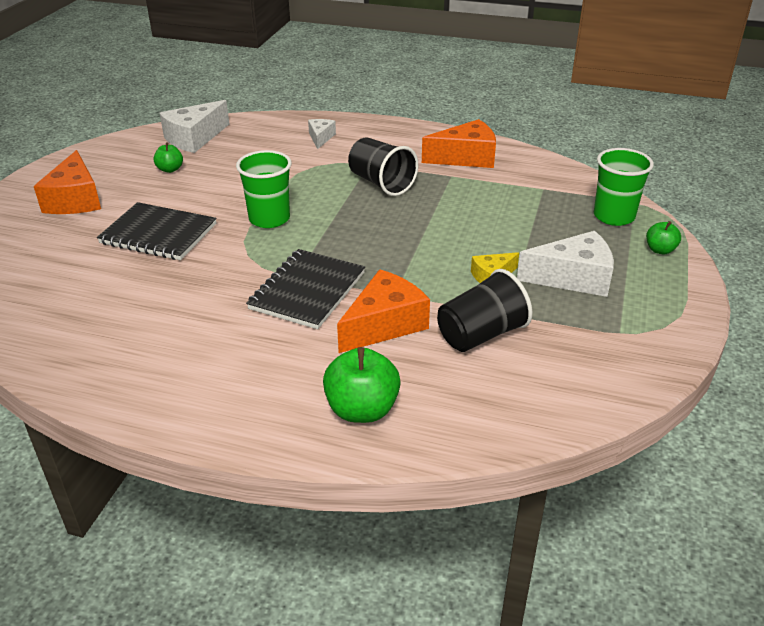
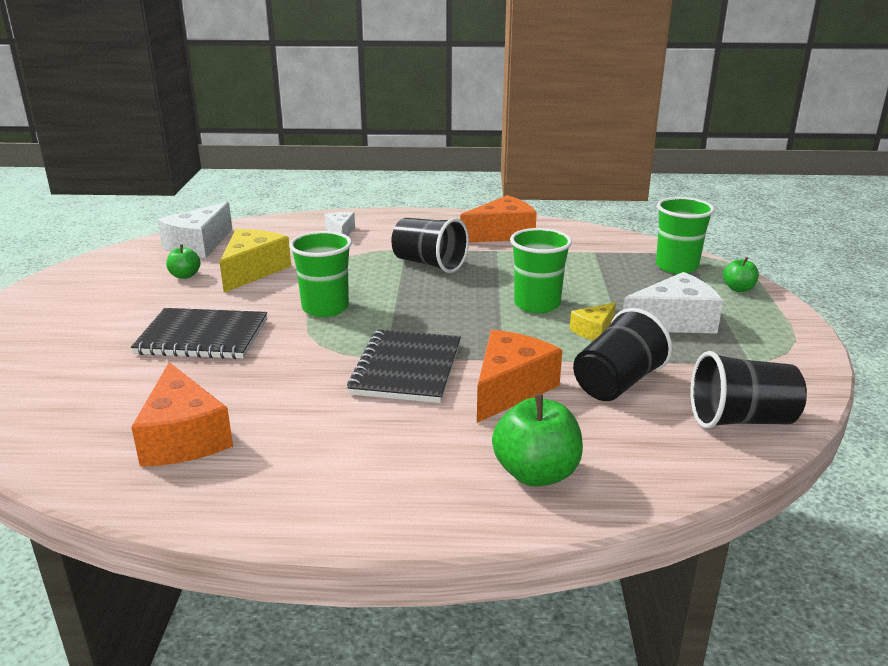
camera: 15 degrees left, 10 degrees down
(75, 199) = (81, 316): orange cheese -> orange cheese (183, 437)
(227, 171) = (253, 271): none -> yellow cheese
(455, 241) = (537, 304): none -> green cup
(572, 390) = (741, 420): none -> black cup

